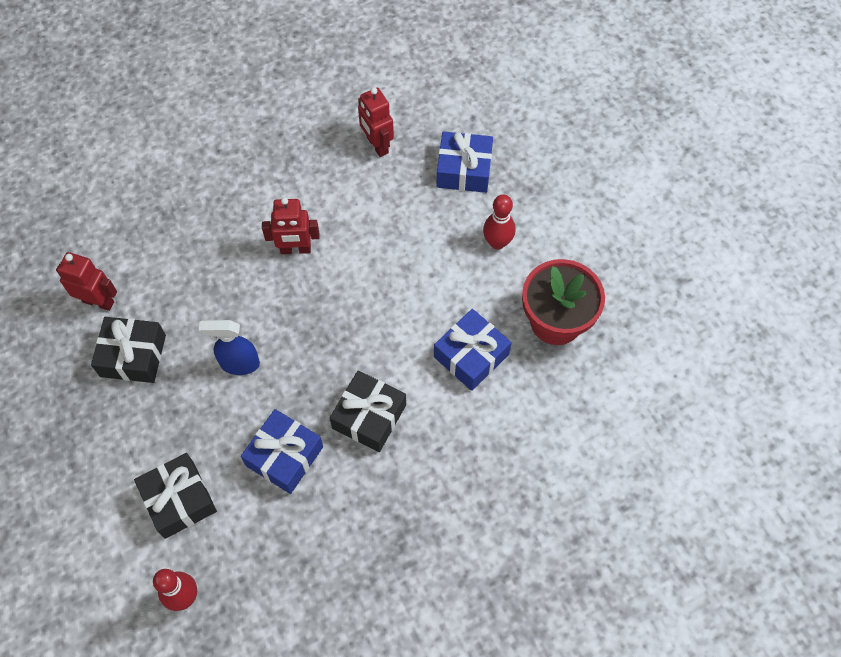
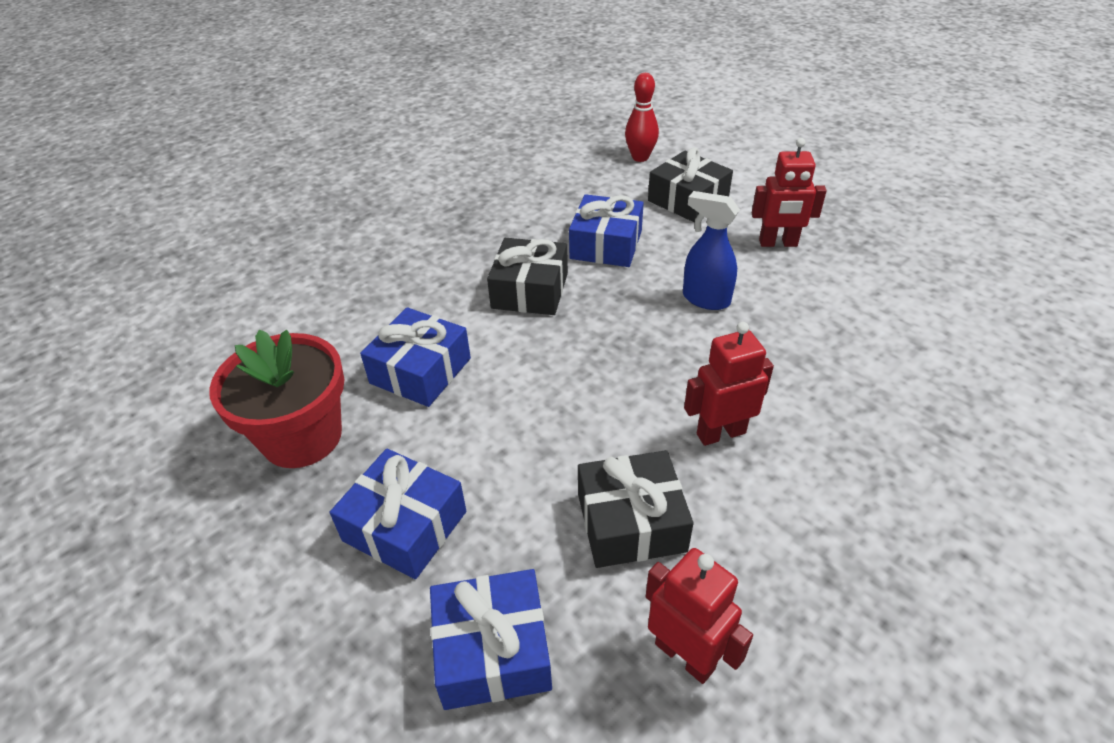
camera: 165 degrees right, 20 degrees down
(98, 301) = (922, 314): red robot -> red robot (778, 243)
(133, 356) = (830, 279): black gift -> black gift (631, 522)
(239, 364) = (705, 299): blue spray bottle -> blue spray bottle turned 135 degrees counterclockwise
(497, 242) = (405, 526): red bowling pin -> blue gift

